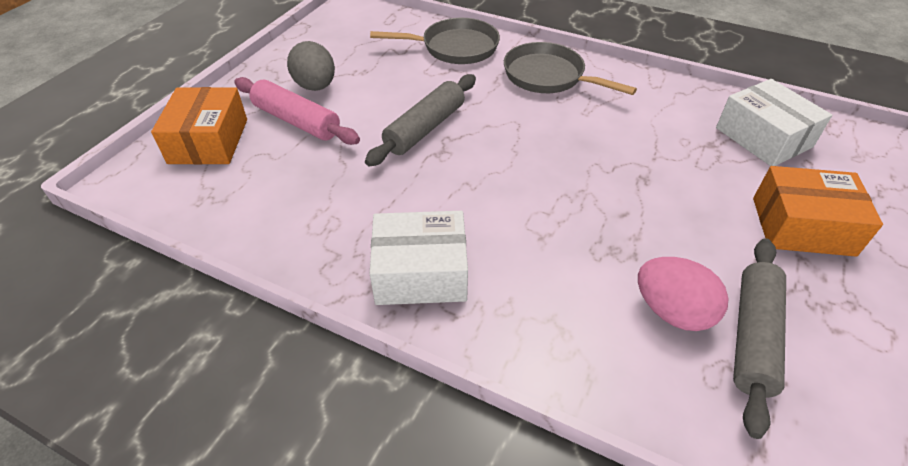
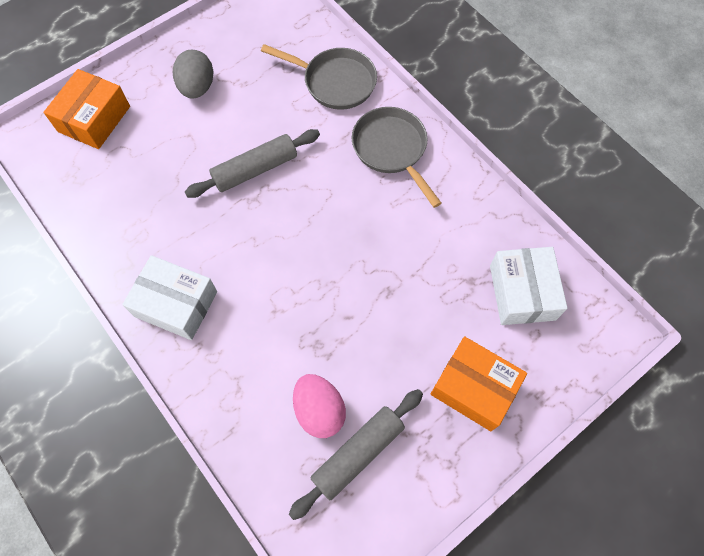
camera: 25 degrees right, 20 degrees up
(296, 121) = (164, 122): pink rolling pin -> none

